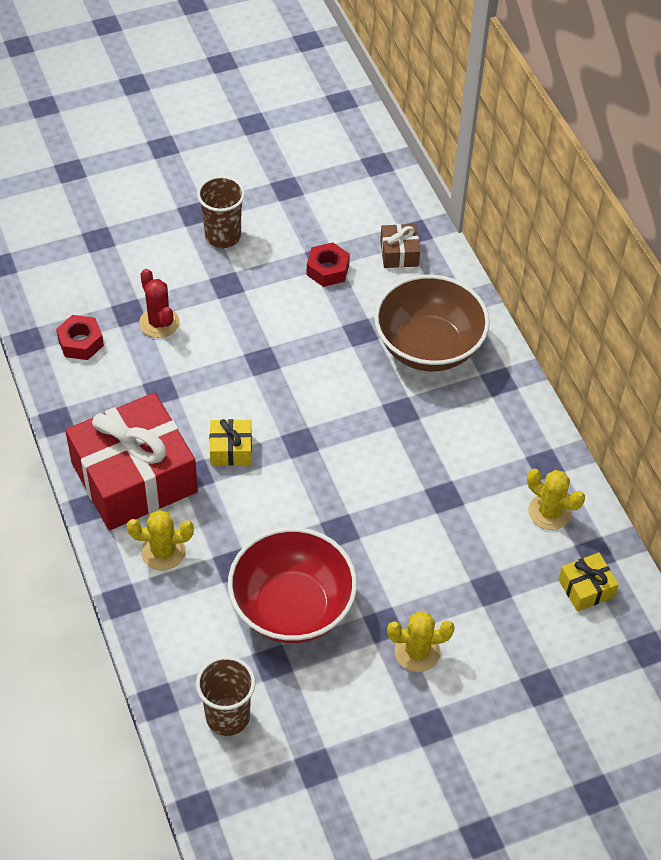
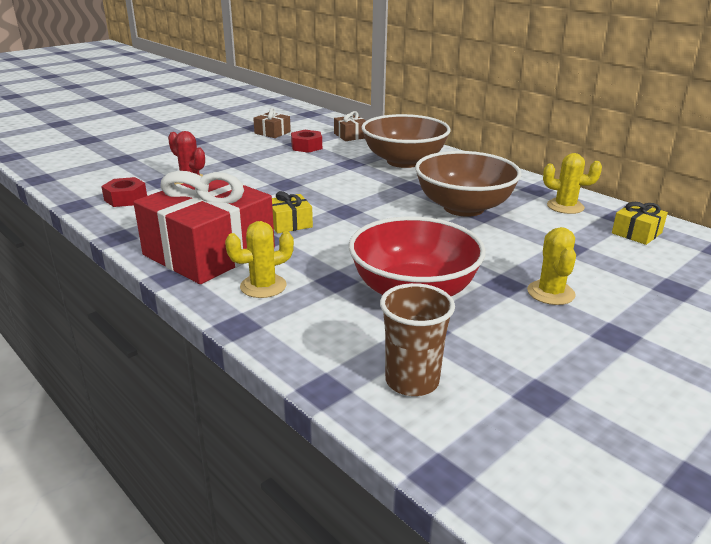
camera: 20 degrees left, 25 degrees down
(222, 236) = (220, 146): brown cup -> none
(302, 214) = (272, 132): none -> brown gift
(417, 652) = (550, 293): yellow cactus -> yellow cactus turned 60 degrees counterclockwise
(432, 477) = (463, 208): none -> brown bowl

